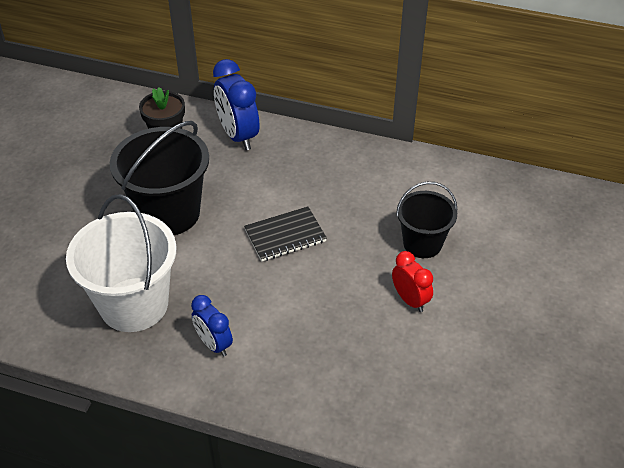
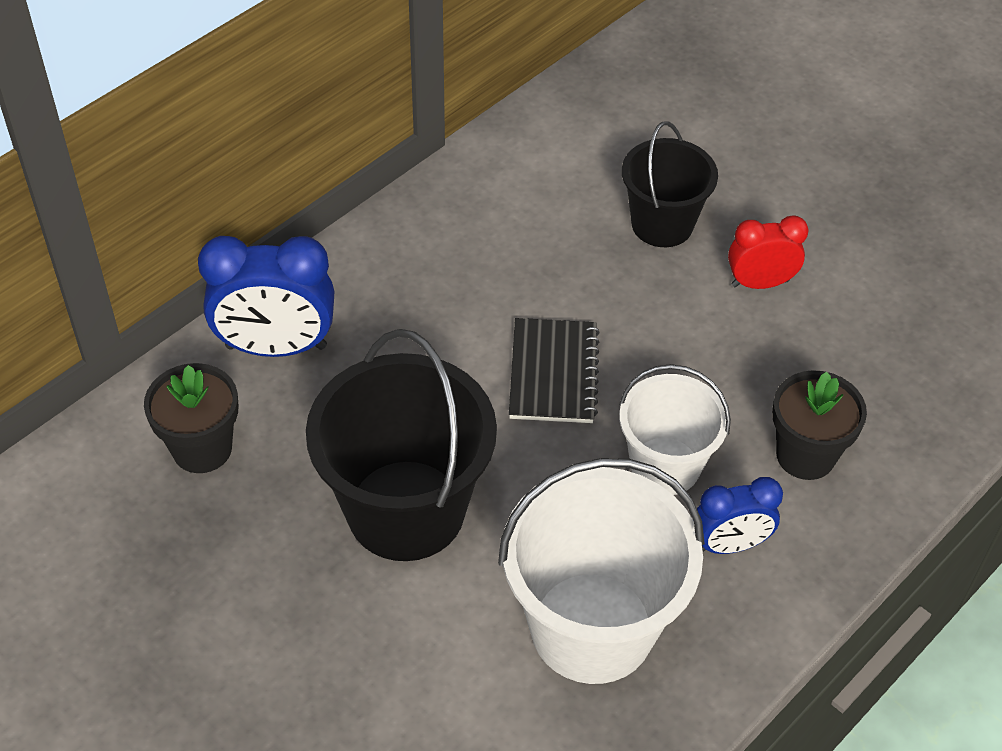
camera: 65 degrees left, 5 degrees up
(251, 300) = (665, 466): none -> white bucket
(295, 359) = (805, 455): none -> black flower pot

